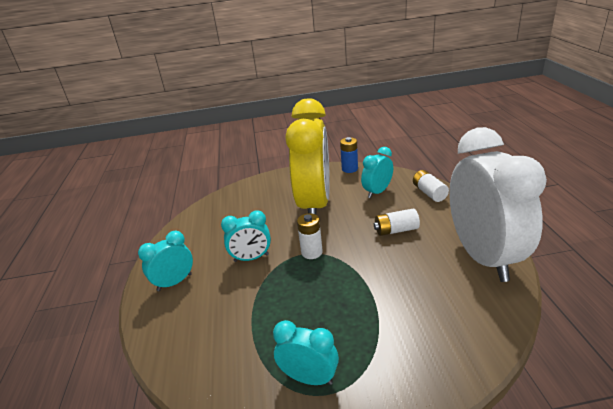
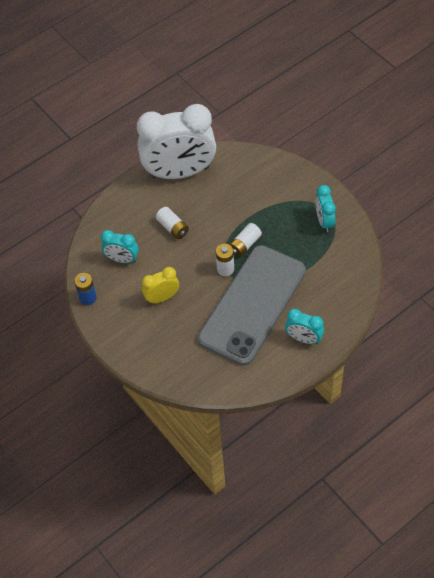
camera: 120 degrees left, 25 degrees up
(251, 258) = (252, 304): turquoise clock -> grey phone
(315, 204) = (162, 297): yellow clock -> yellow clock, size x0.46
(429, 193) = (109, 223): white battery -> white battery (245, 245)
(483, 256) = (179, 172): white clock -> white clock turned 150 degrees counterclockwise

